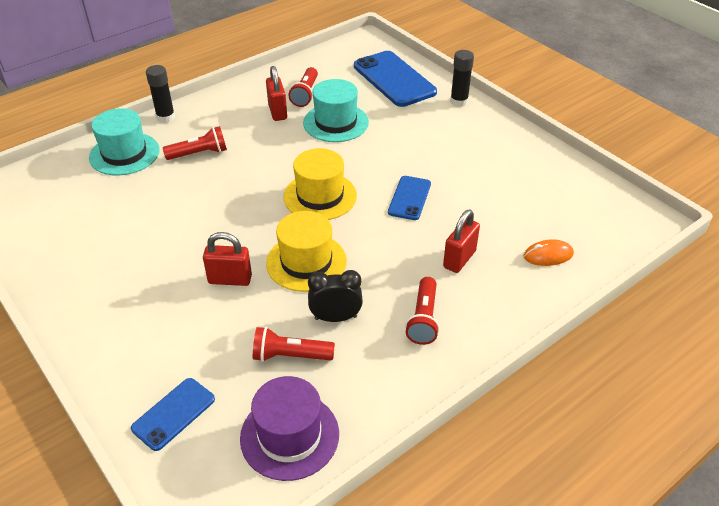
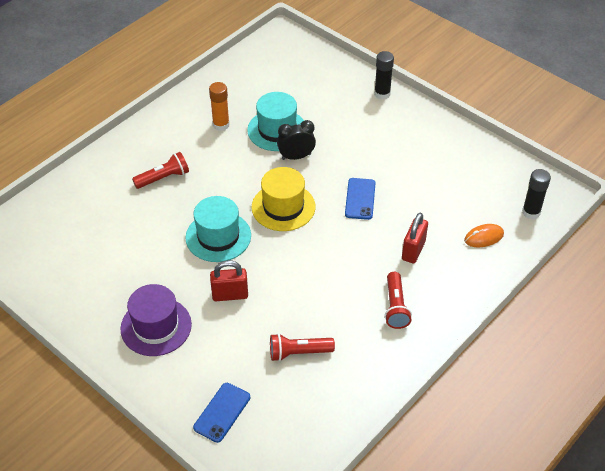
camera: 10 degrees left, 5 degrees up
(124, 154) = (95, 187): turquoise hat -> turquoise hat (218, 236)
(166, 117) = (119, 143): black glue stick -> black glue stick (531, 212)
(277, 112) = (221, 125): red padlock -> orange glue stick
(289, 436) = (316, 415): purple hat -> purple hat (156, 326)
(305, 94) = (241, 102): red flashlight -> none
(306, 262) = (289, 270): yellow hat -> none
(335, 317) = (326, 316): black clock -> black clock (296, 157)
(394, 79) = (318, 76): blue phone -> none

